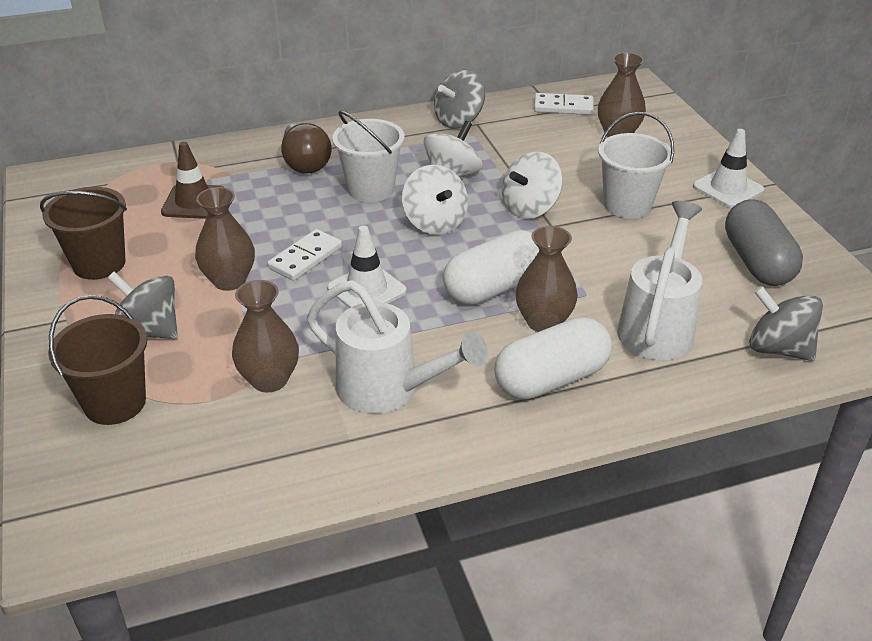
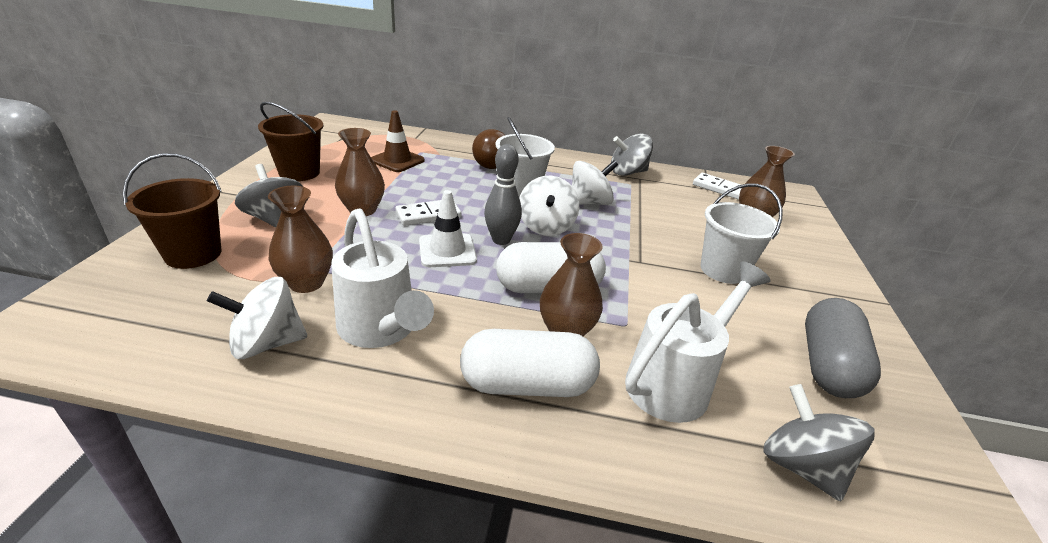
camera: 25 degrees right, 5 degrees down
(406, 256) = (501, 240): none -> grey bowling pin
(530, 208) = (633, 243): white spinning top -> white spinning top (267, 343)
(728, 188) = (834, 291): white traffic cone -> none

